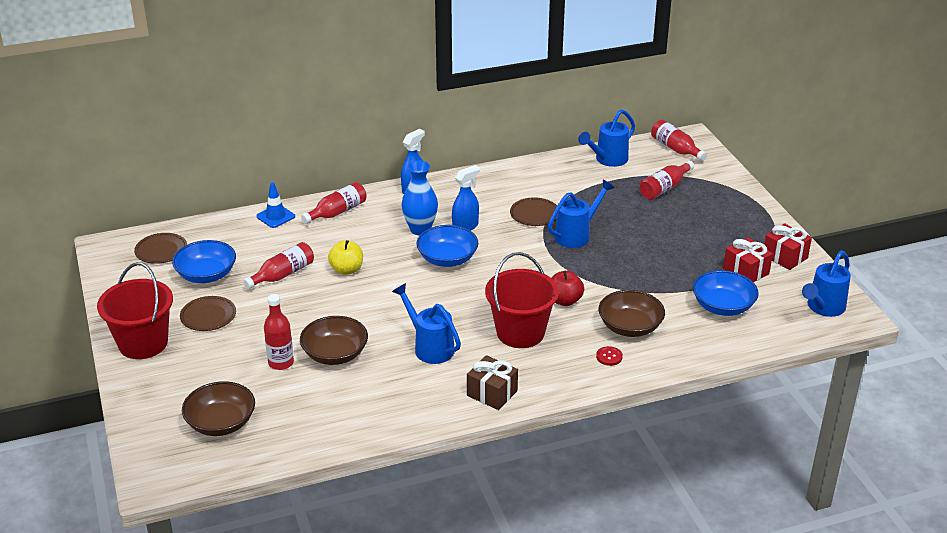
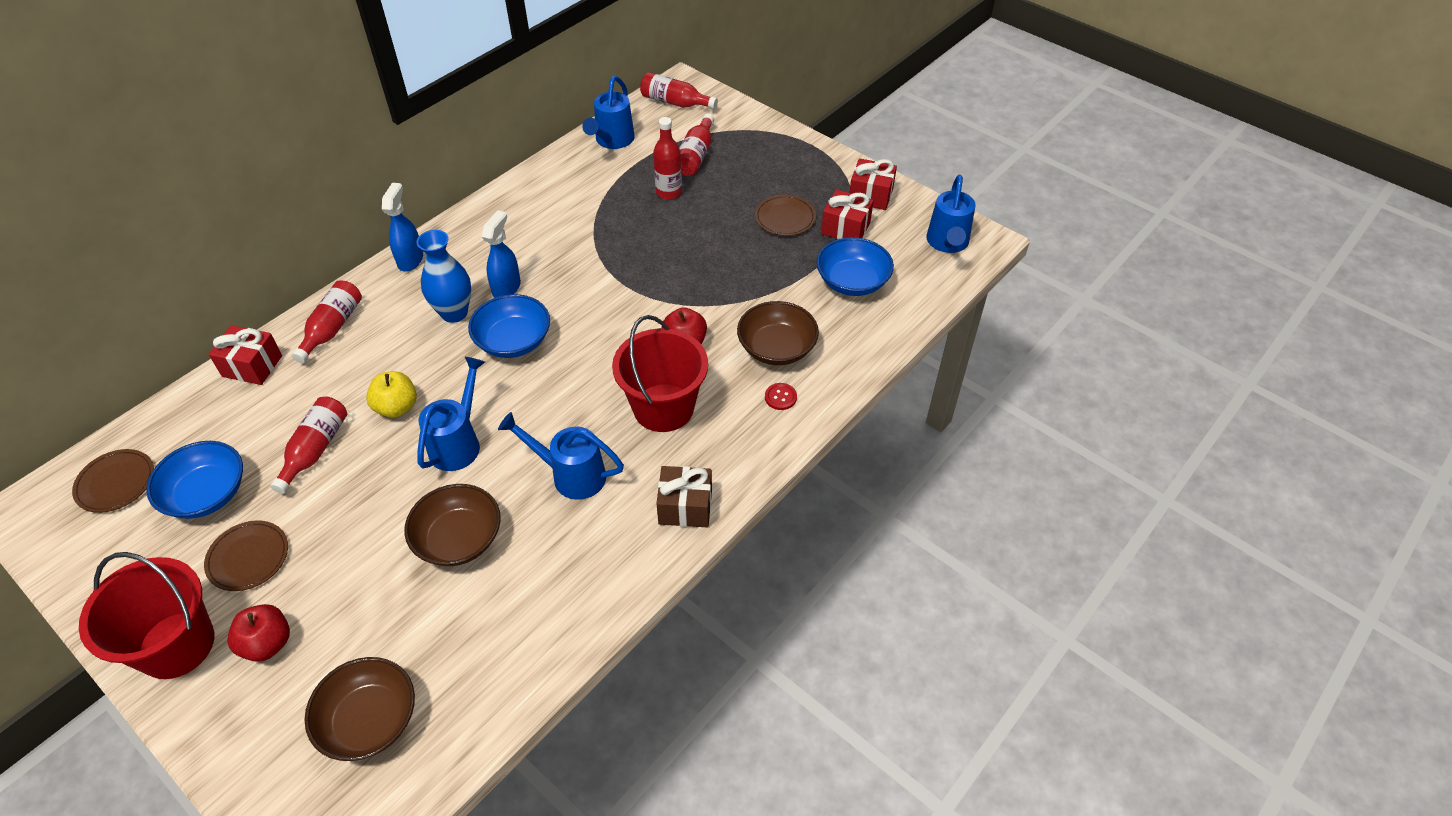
camera: 30 degrees left, 15 degrees up
(191, 362) = (267, 643): none -> red apple
(275, 216) = (252, 366): blue traffic cone -> red gift
(281, 363) = (395, 585): red bottle -> red bottle (669, 192)
(534, 214) = (576, 241): brown plate -> brown plate (785, 218)
(576, 235) = (641, 251): blue watering can -> blue watering can (458, 443)

